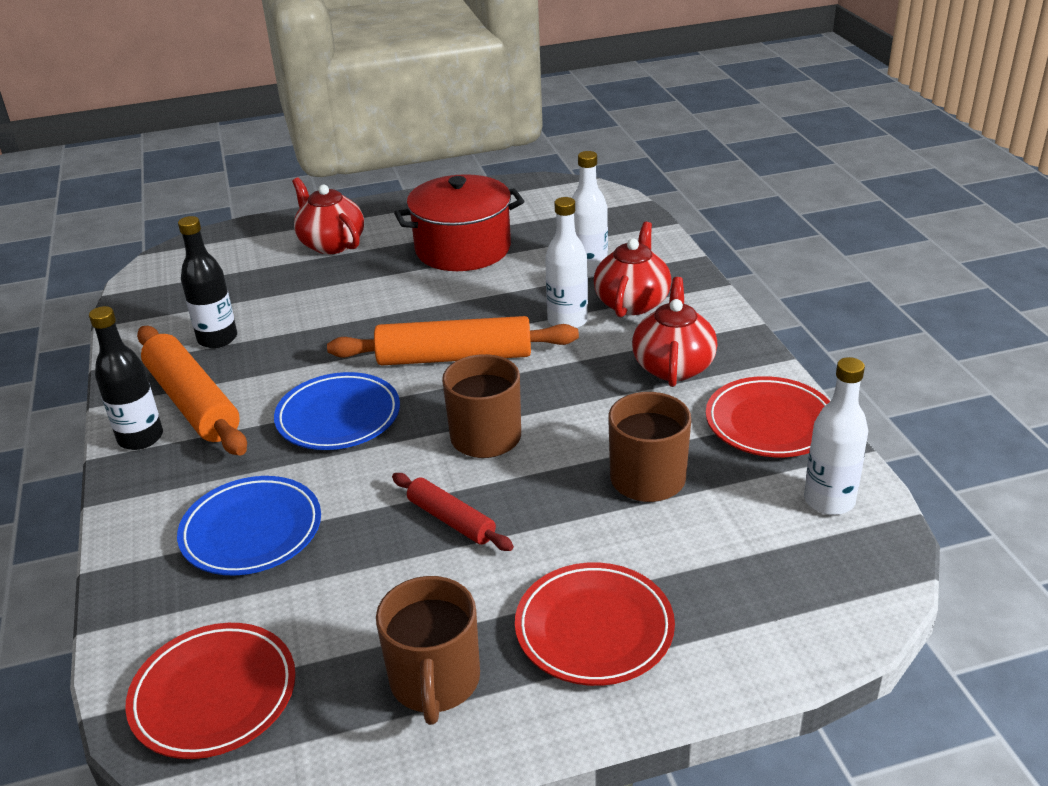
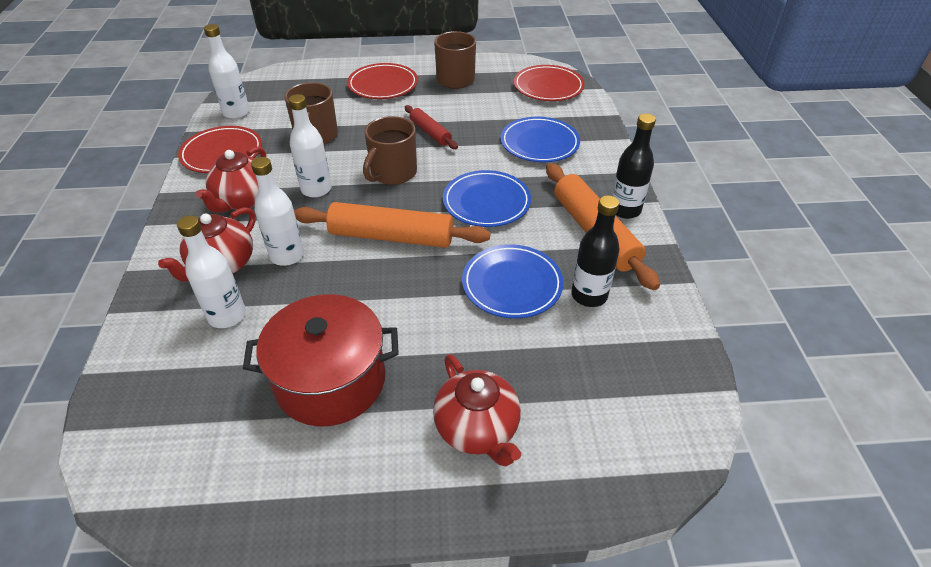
camera: 170 degrees left, 10 degrees up
(303, 335) = (512, 284): none -> blue plate
(585, 395) = (316, 189): none -> white bottle

